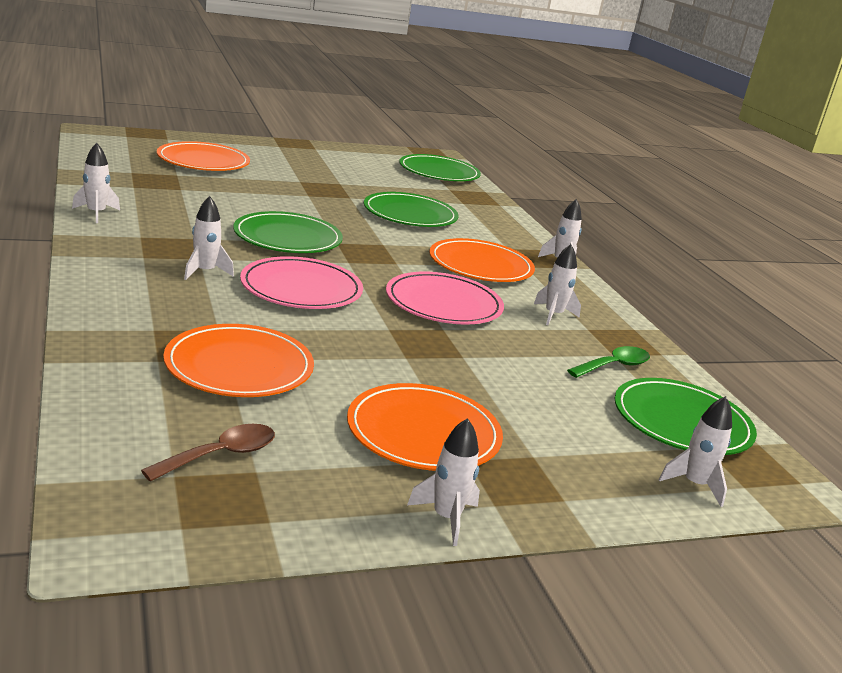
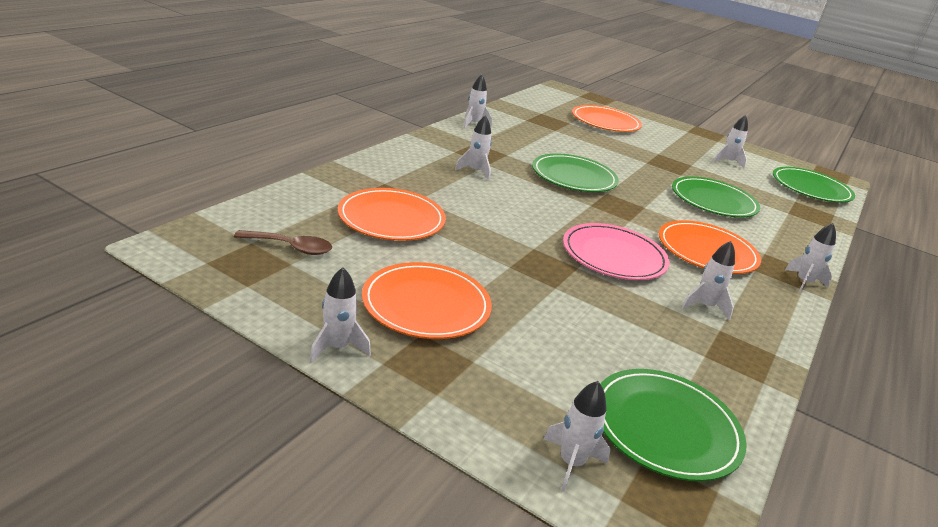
camera: 50 degrees right, 5 degrees up
(301, 288) = (520, 203): pink plate -> none
(356, 169) = (727, 162): none -> white rocket
(614, 366) = (686, 361): green spoon -> none

